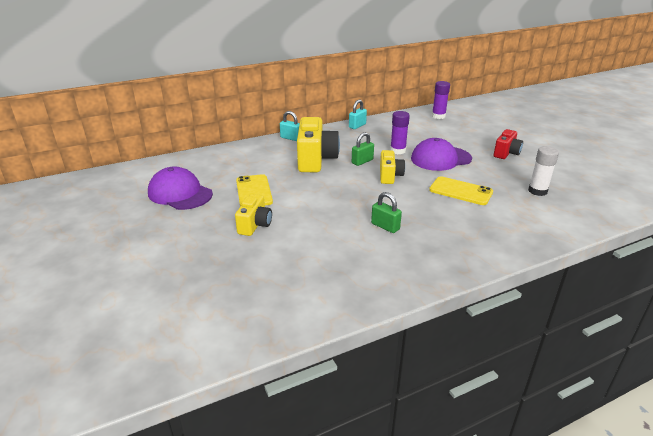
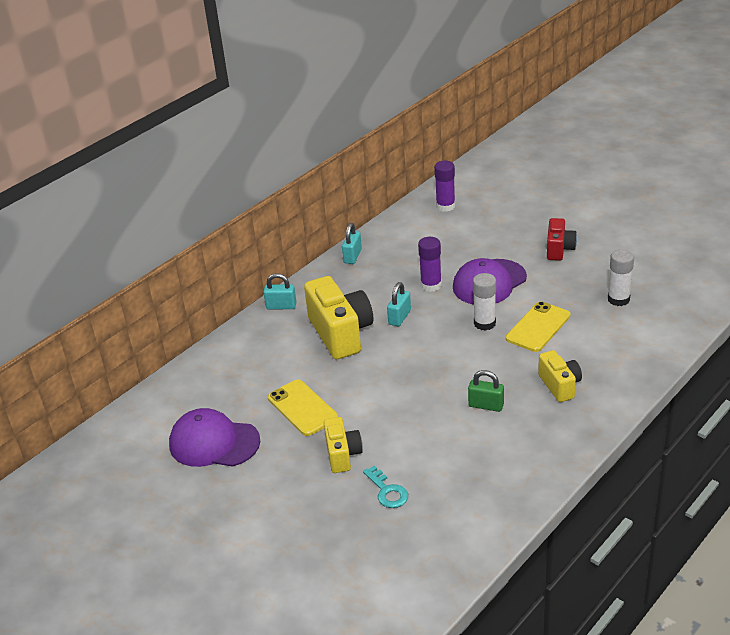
camera: 20 degrees left, 5 degrees up
(265, 258) = (387, 491): none -> turquoise key
(362, 161) = (399, 317): green padlock -> turquoise padlock
(390, 176) = (446, 330): yellow camera -> yellow camera (560, 385)
(421, 179) = (484, 323): none -> white glue stick
(460, 191) = (538, 327): yellow phone -> yellow phone turned 60 degrees counterclockwise

